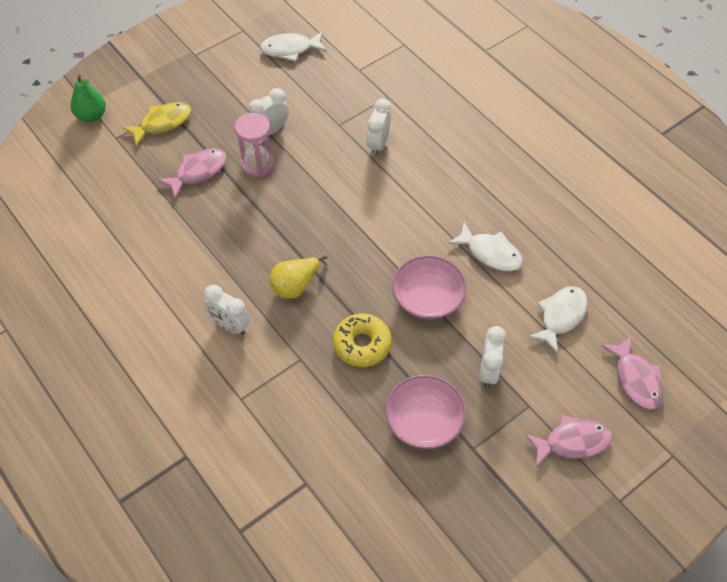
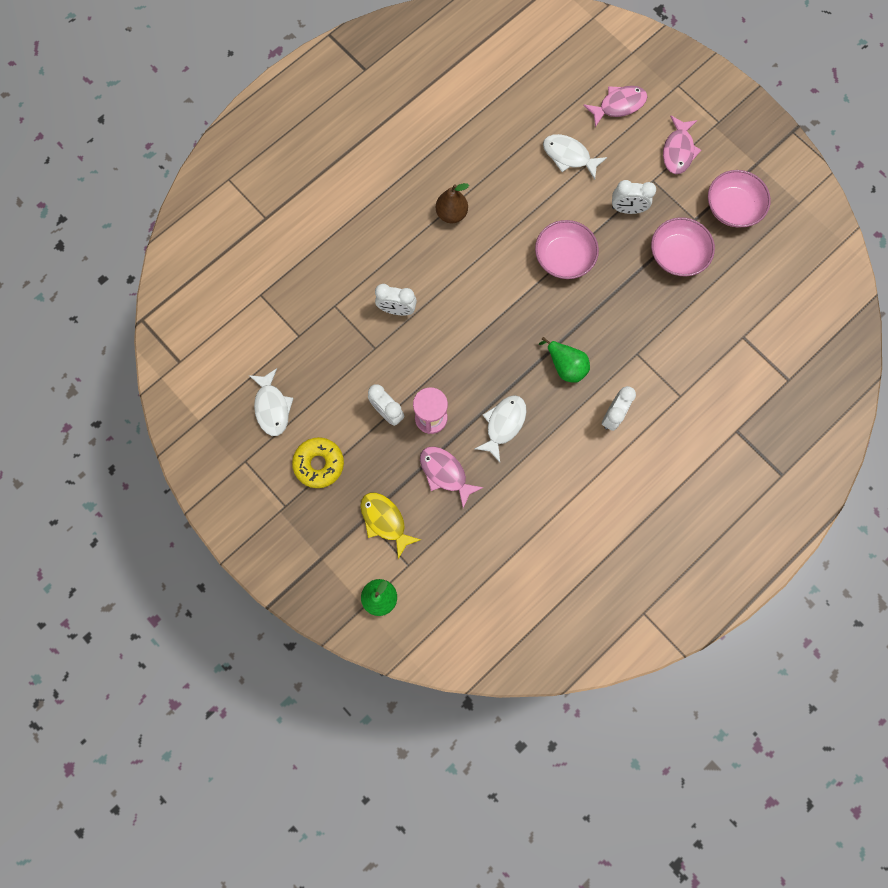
camera: 95 degrees left, 20 degrees up
(295, 286) = (565, 366): yellow pear -> green pear
(362, 344) = (616, 306): yellow donut -> yellow donut (319, 464)
(486, 197) = (451, 214): none -> brown pear
(489, 498) = (732, 207): none -> pink bowl
(490, 253) = (512, 209): white fish -> white fish (503, 424)
(572, 442) = (678, 151): pink fish -> pink fish turned 150 degrees counterclockwise

